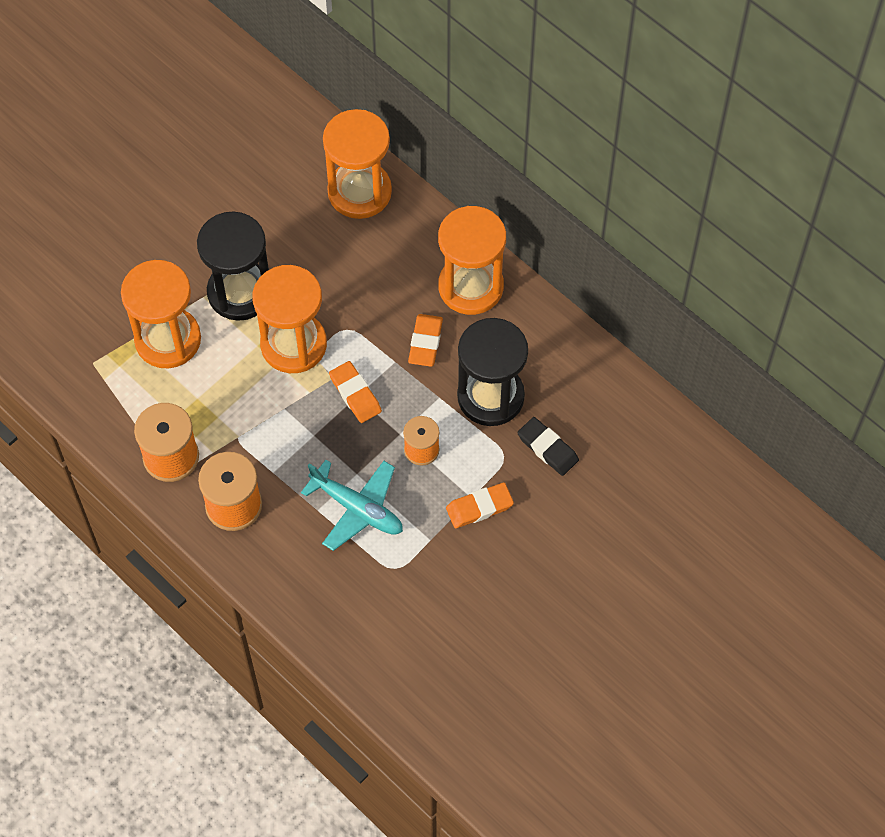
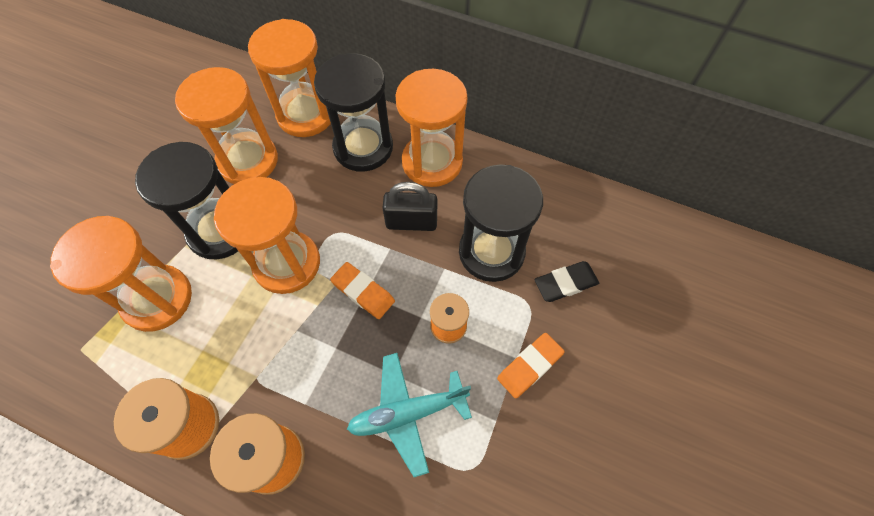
camera: 20 degrees left, 0 degrees up
(285, 226) = (248, 161): none -> orange hourglass
(357, 508) = (407, 413): turquoise plane -> turquoise plane turned 150 degrees clockwise
(406, 248) = (363, 147): none -> black hourglass
(425, 342) = (411, 222): orange eraser -> black padlock
(547, 448) = (565, 283): black eraser -> black eraser turned 45 degrees counterclockwise

